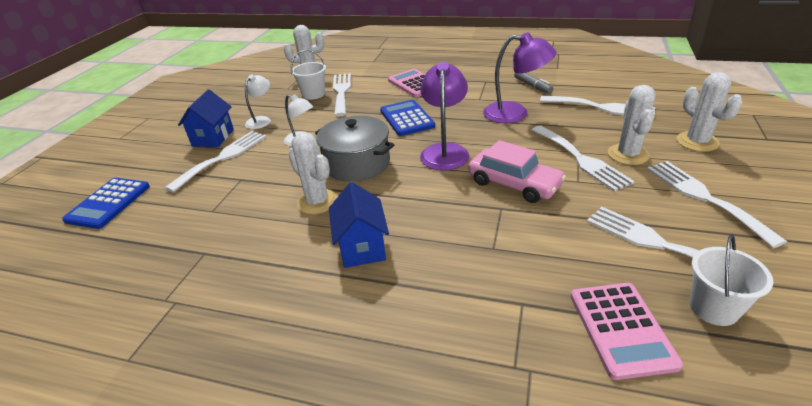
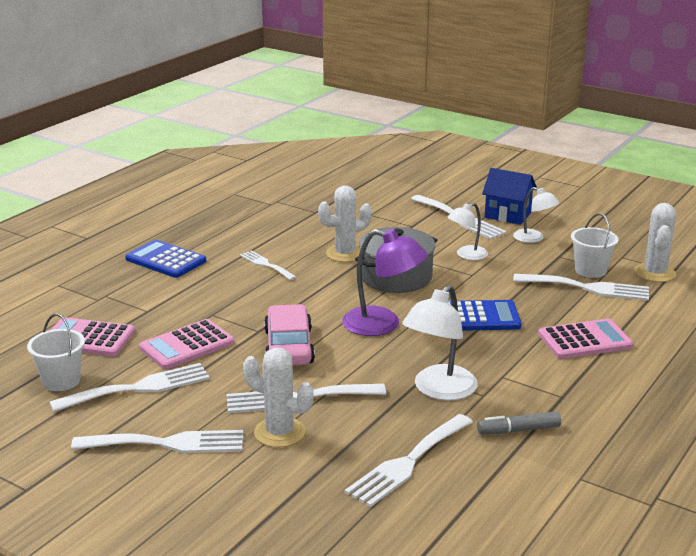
camera: 105 degrees right, 10 degrees down
(108, 203) = (416, 179): blue calculator -> blue calculator (165, 260)
(362, 247) = (266, 265): blue house -> white fork
(514, 184) = (289, 347): pink car -> pink car turned 120 degrees clockwise
(515, 113) = (439, 390): purple lamp -> white lamp
(563, 242) = (187, 345): none -> pink calculator
(697, 142) = (262, 497): white cactus -> none

